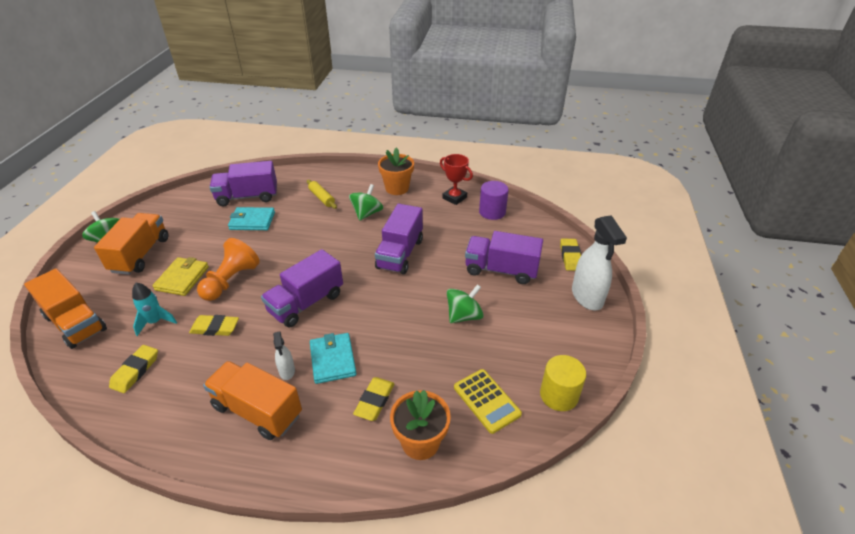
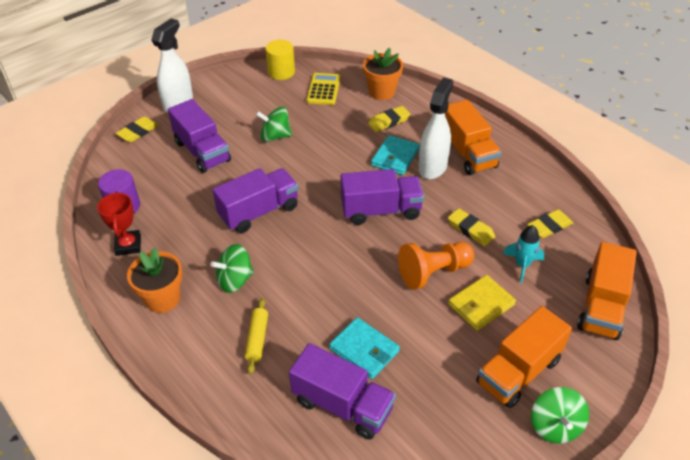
camera: 140 degrees left, 5 degrees up
(75, 323) = (601, 307): orange truck -> orange truck turned 150 degrees counterclockwise
(287, 371) = (432, 167): white spray bottle -> white spray bottle, size x2.00

